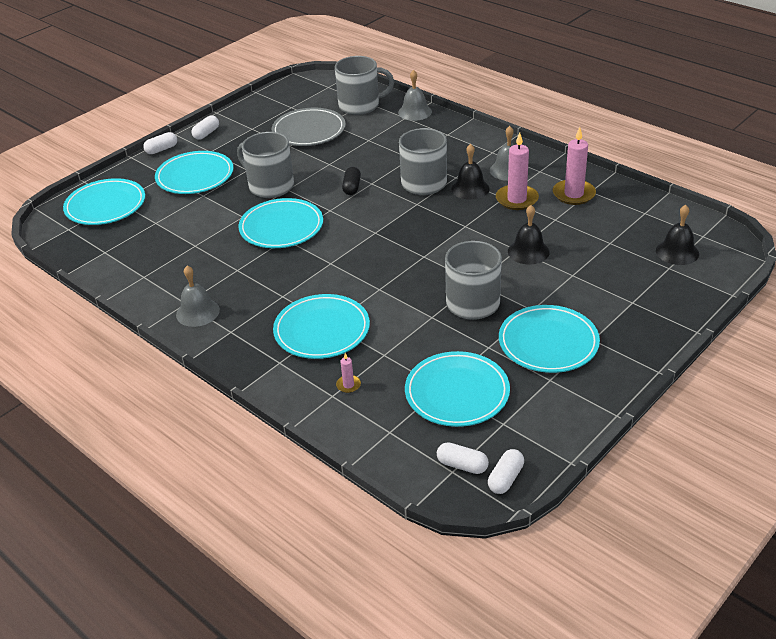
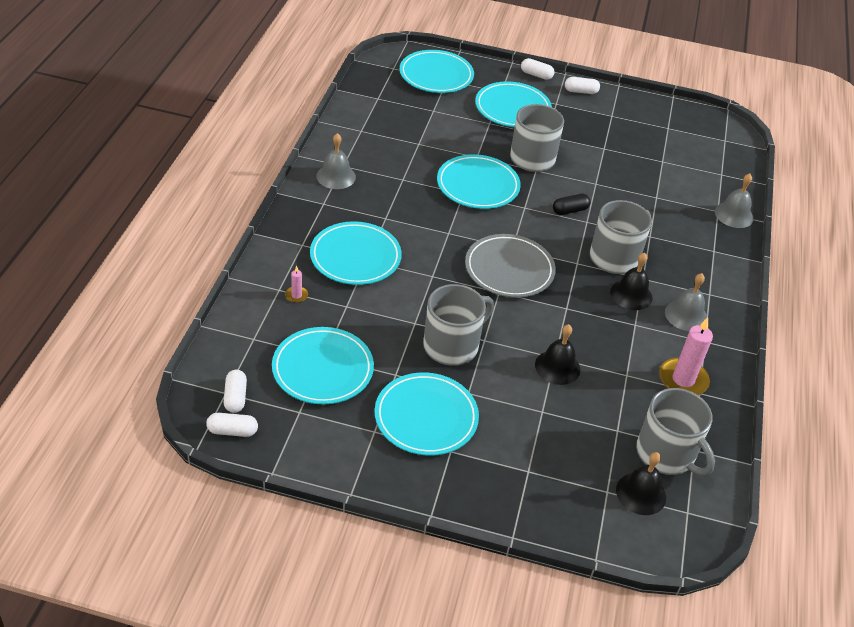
camera: 55 degrees right, 5 degrees up
(309, 131) = (638, 152): grey plate -> grey plate (509, 269)
(360, 105) = (711, 173): grey mug -> grey mug (666, 454)
(517, 199) = (639, 335): pink candle -> none

